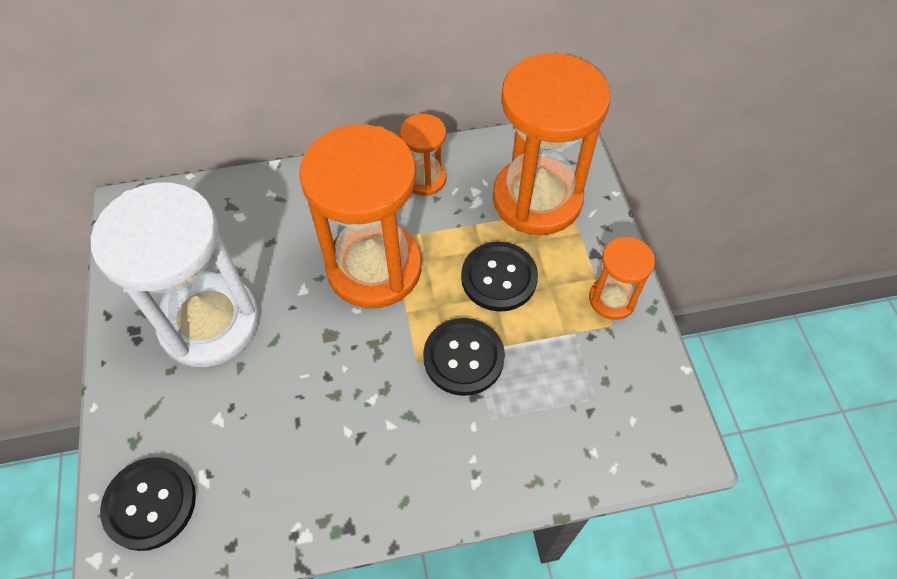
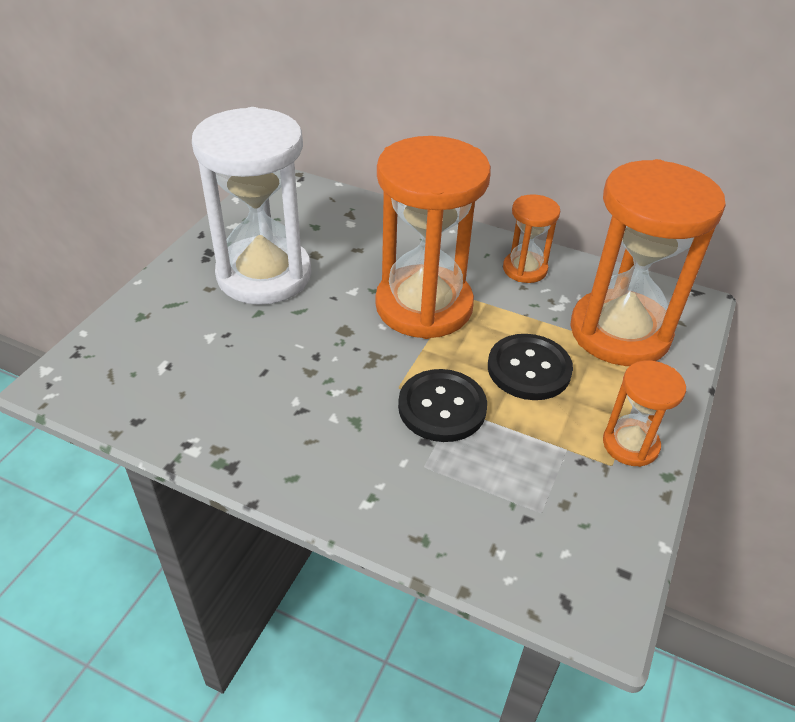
camera: 35 degrees right, 15 degrees down
(150, 504) = (112, 359): black button -> none

